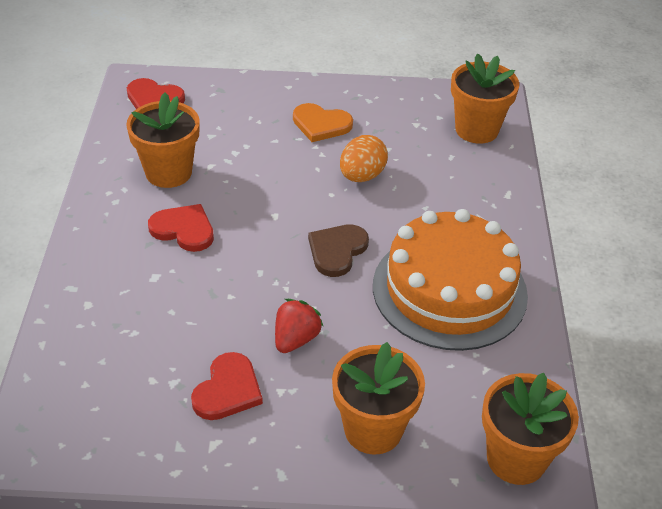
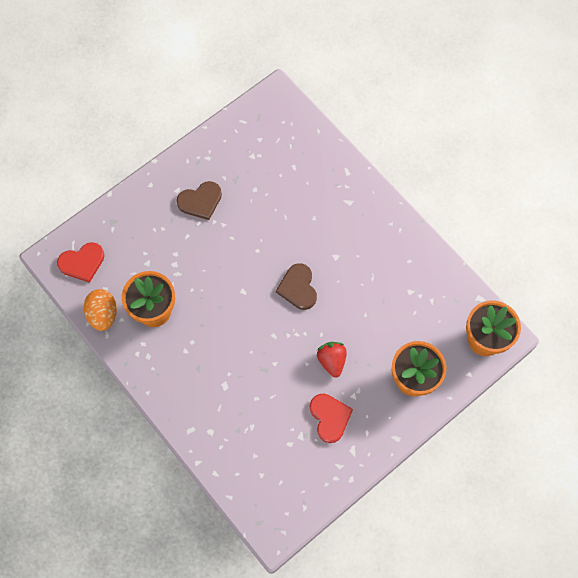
camera: 40 degrees left, 25 degrees up
(184, 230) = (206, 343): red heart -> none
(321, 124) = (200, 201): orange heart -> brown heart
(362, 176) = (260, 223): orange egg -> orange egg (103, 314)
(449, 290) = (375, 265): orange cake -> none
(476, 129) = (289, 133): orange flower pot -> none

